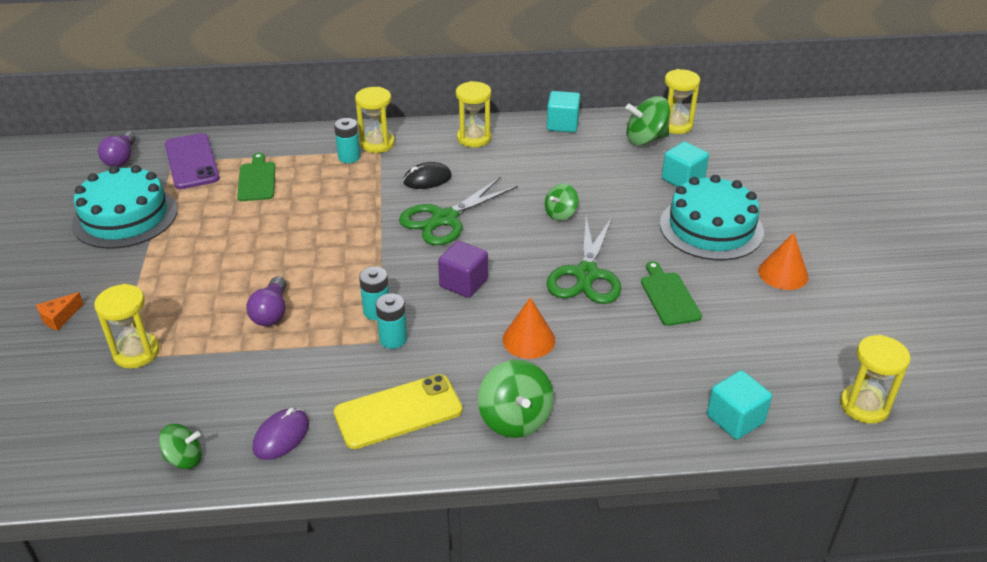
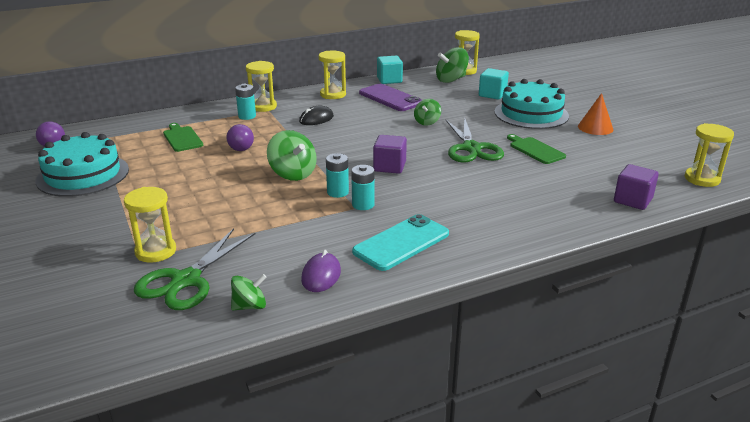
camera: 20 degrees left, 10 degrees down
(59, 317) = (66, 243): orange cheese -> none
(192, 162) = (118, 136): purple phone -> purple phone (390, 98)
(271, 312) = (254, 207): purple light bulb -> purple light bulb (240, 146)
(398, 412) = (401, 243): yellow phone -> turquoise phone
(444, 219) = (347, 137): green scissors -> green scissors (186, 280)
(515, 419) = (489, 229): green spinning top -> green spinning top (293, 174)
(528, 339) = (462, 187): orange cone -> none
(735, 419) = (632, 200): turquoise cube -> purple cube

